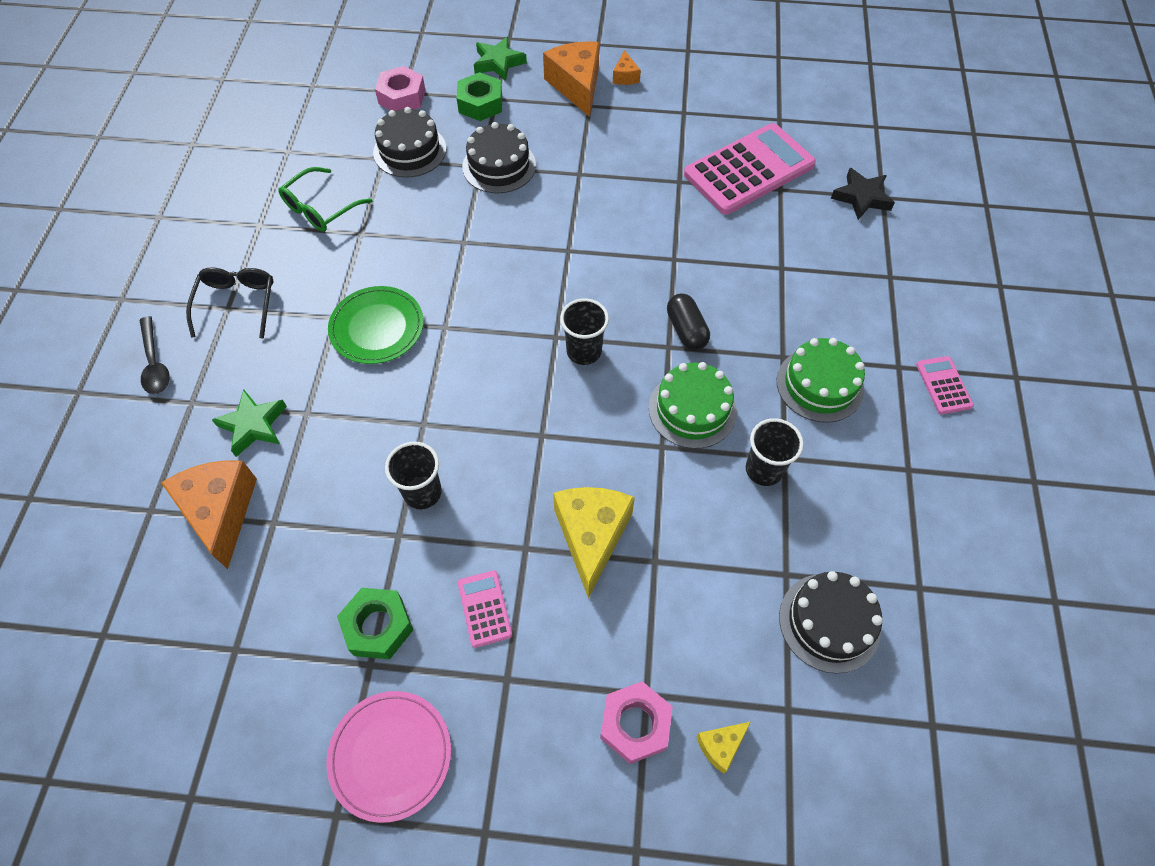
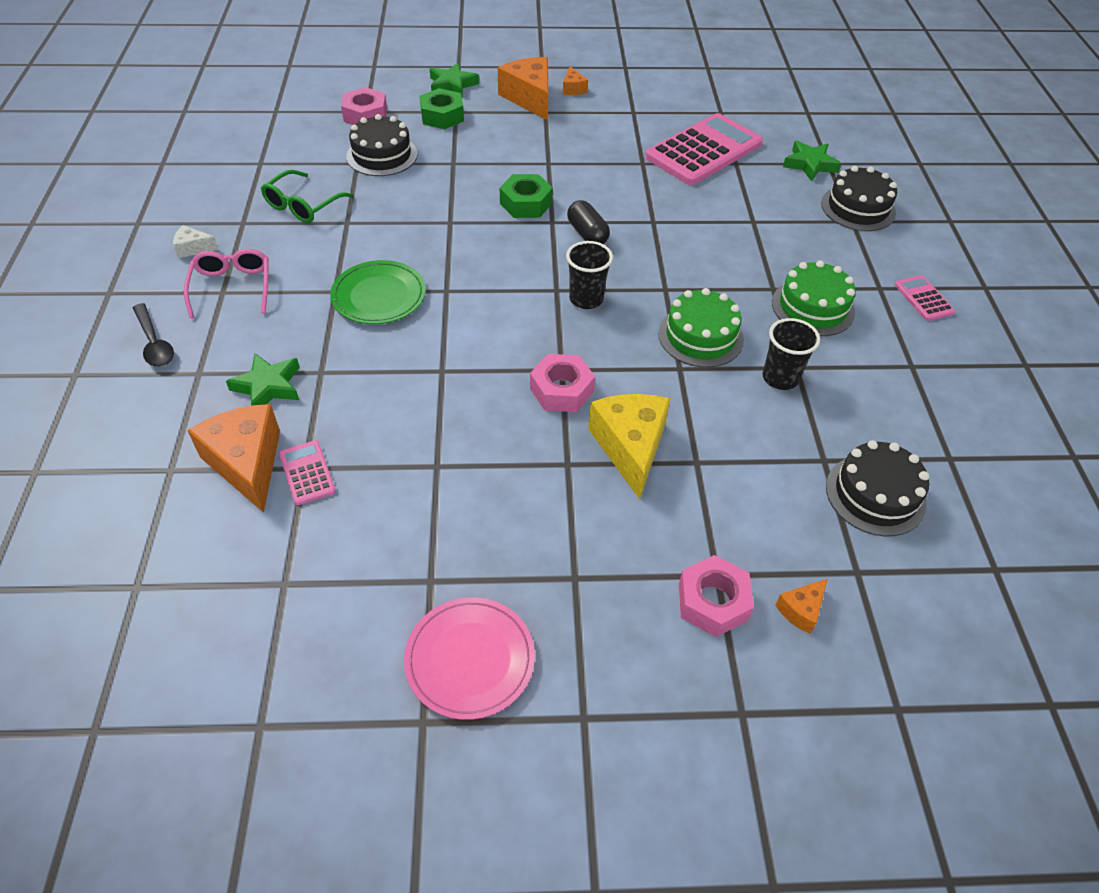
camera: 10 degrees left, 10 degrees down
(207, 253) = (193, 248): none -> white cheese
(237, 304) = (232, 287): black glasses -> pink glasses
(378, 626) = (432, 546): green nut -> green nut (526, 203)
(422, 492) = (453, 427): black cup -> none
(484, 608) = (538, 519): pink calculator -> pink calculator (307, 473)
(499, 166) = (471, 162): black cake -> black cake (858, 208)
(537, 460) = (561, 390): none -> pink nut
(686, 330) = (678, 275): black capsule -> black capsule (587, 234)
(720, 745) = (801, 610): yellow cheese -> orange cheese
(861, 197) = (810, 164): black star -> green star

